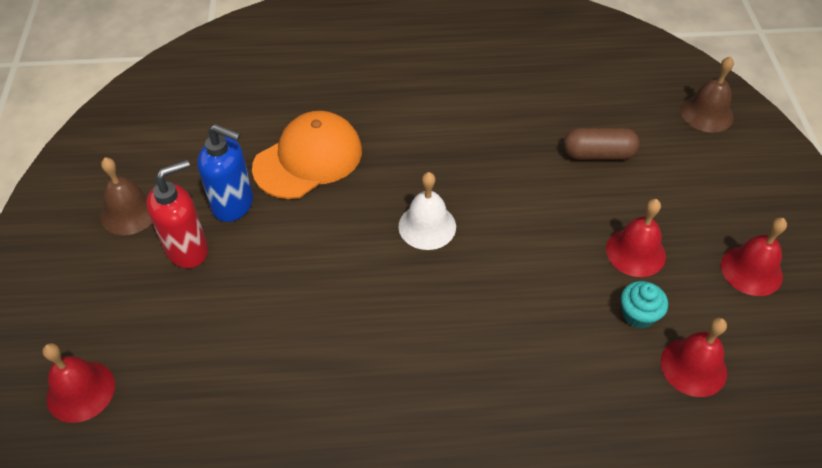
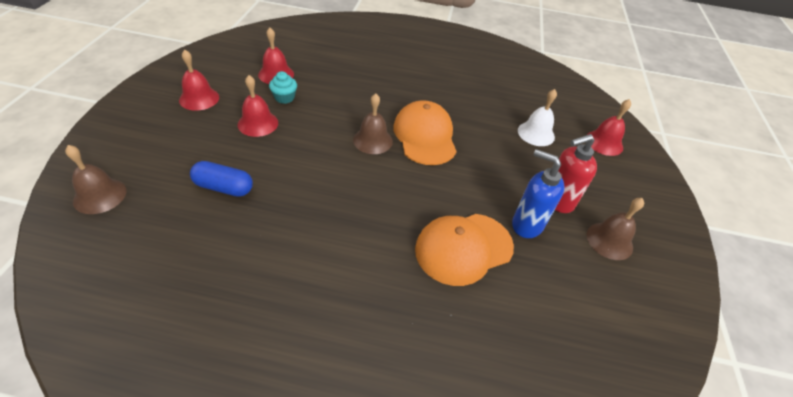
camera: 170 degrees left, 5 degrees down
(390, 306) = (425, 136): none -> orange cap
(427, 226) = (384, 172): white bell -> white bell (536, 133)
(464, 273) = (372, 140): none -> brown bell
(598, 154) = (224, 187): brown capsule -> blue capsule

